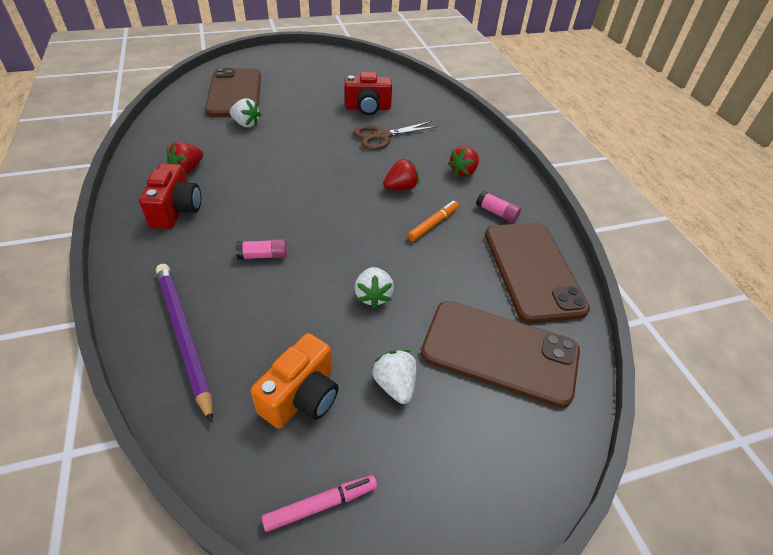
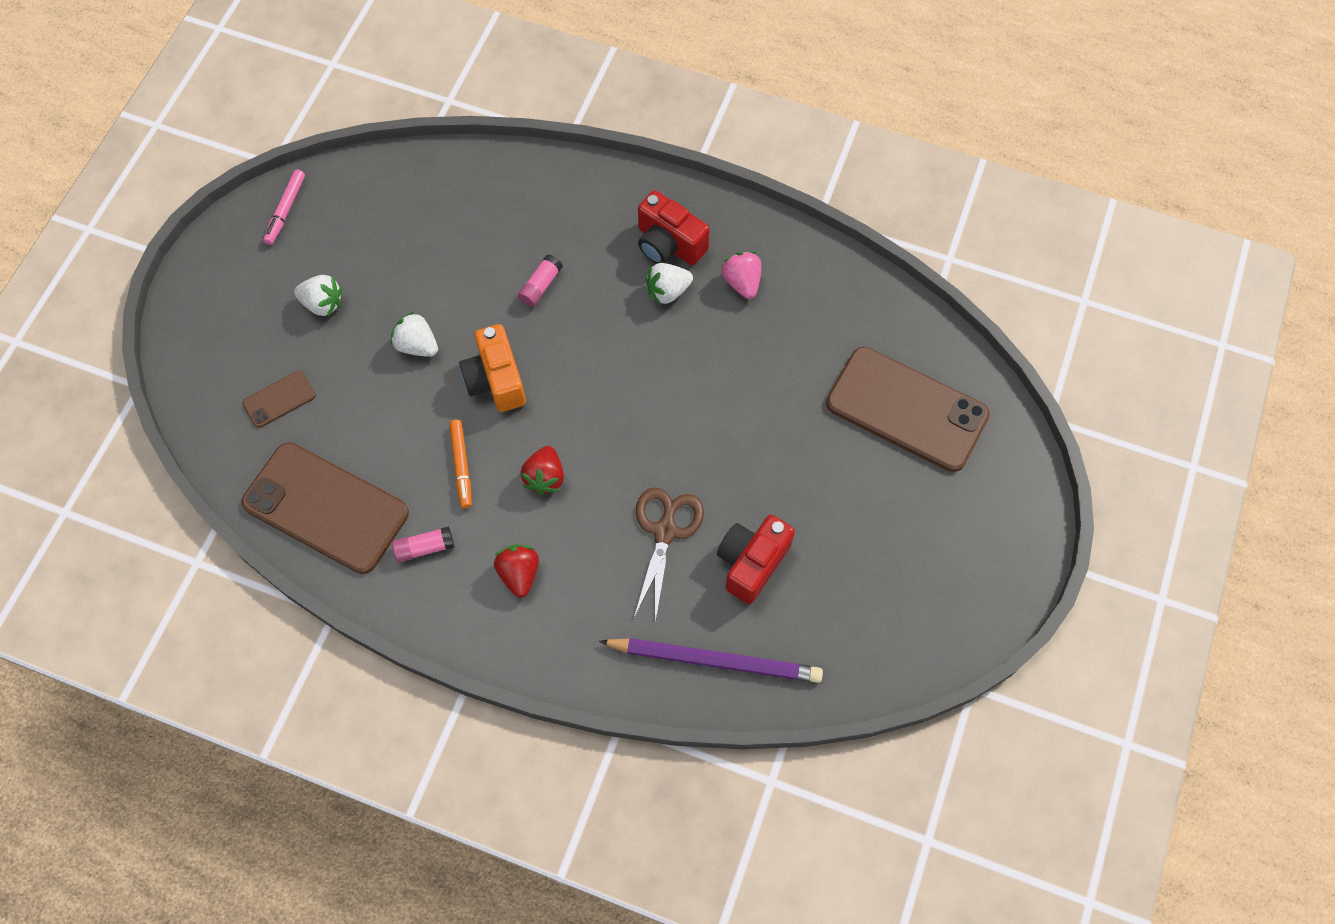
camera: 130 degrees right, 20 degrees up
(183, 336) = (491, 191): purple pencil -> purple pencil (715, 660)
(188, 168) = (742, 282): red strawberry -> pink strawberry
(246, 124) = (807, 384): white strawberry -> white strawberry (668, 291)
(302, 396) = (368, 239): orange camera -> orange camera (496, 380)
(499, 352) = (279, 399): brown phone -> brown phone, size x0.45

